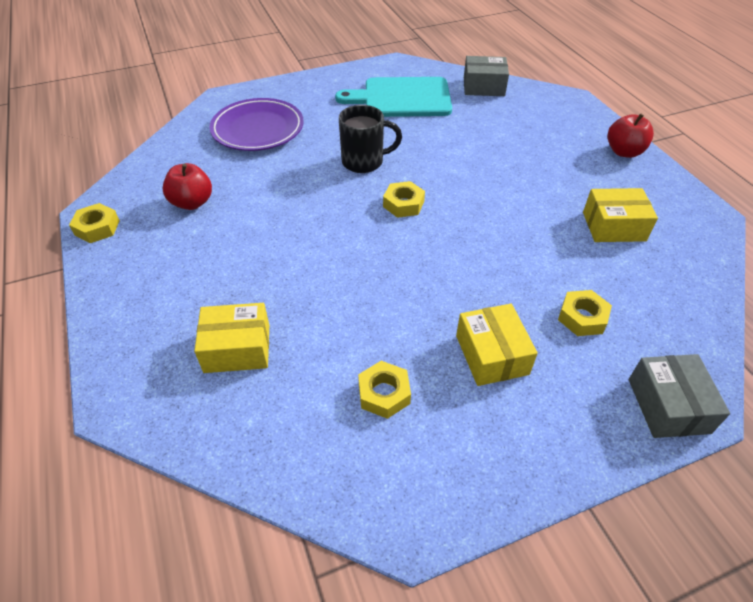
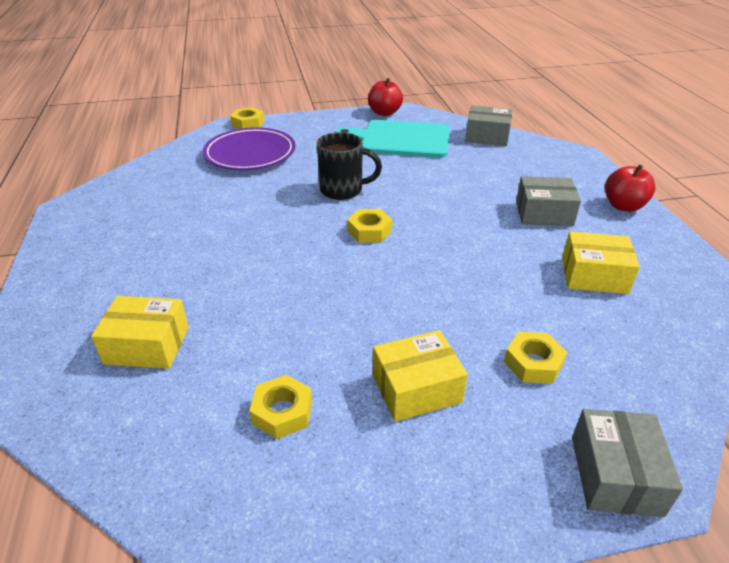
camera: 10 degrees right, 10 degrees down
(97, 228) = (64, 221): yellow nut -> yellow nut (248, 123)
(192, 203) = (162, 209): red apple -> red apple (384, 113)
(491, 355) = (416, 388): yellow box -> yellow box turned 75 degrees clockwise
(556, 167) = (544, 213): none -> grey box

